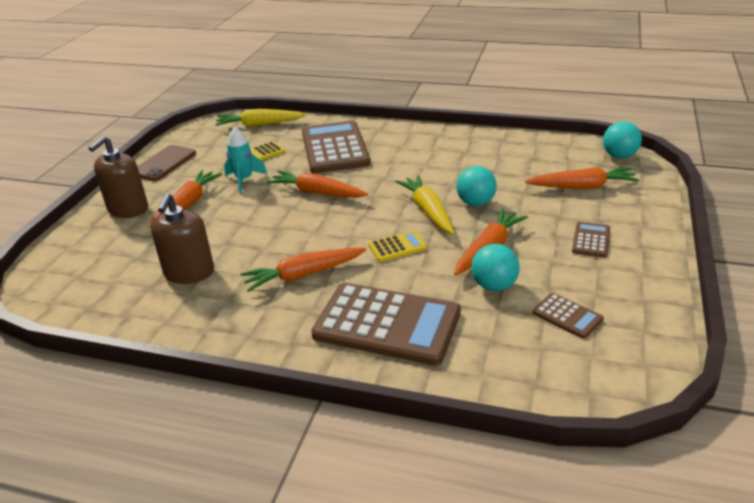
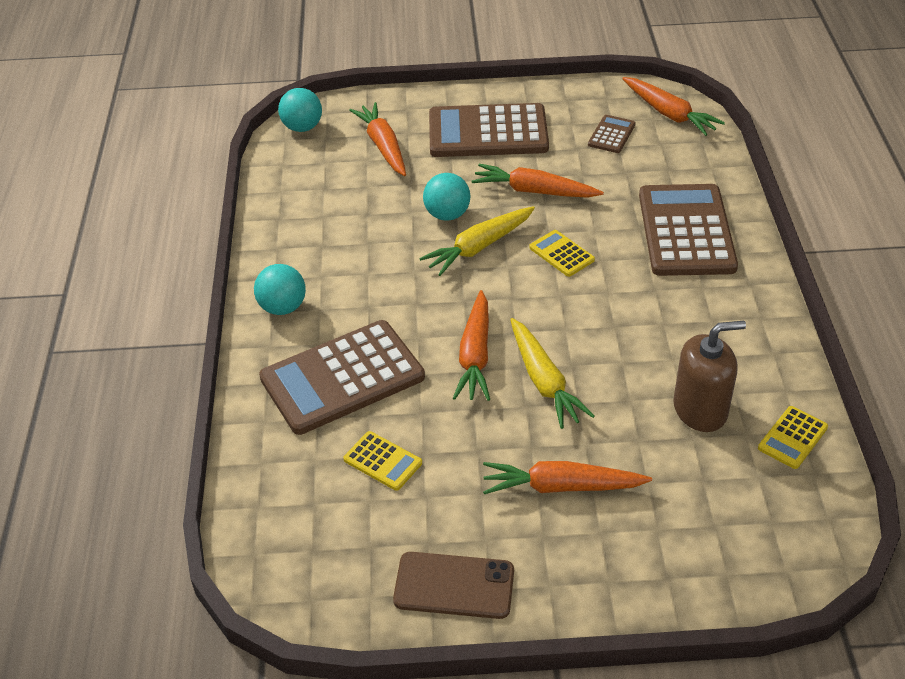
camera: 110 degrees left, 10 degrees up
(123, 309) = (792, 438): none -> yellow calculator
(128, 209) = (605, 557): brown soap dispenser -> none
(244, 180) = (470, 448): turquoise rocket -> none
(259, 125) = (275, 508): yellow carrot -> yellow carrot (544, 381)
(303, 275) = (648, 310): orange carrot -> orange carrot (669, 114)
(494, 286) = (592, 179): turquoise ball -> turquoise ball (283, 307)
(591, 240) = (488, 132): brown calculator -> brown calculator, size x2.22

